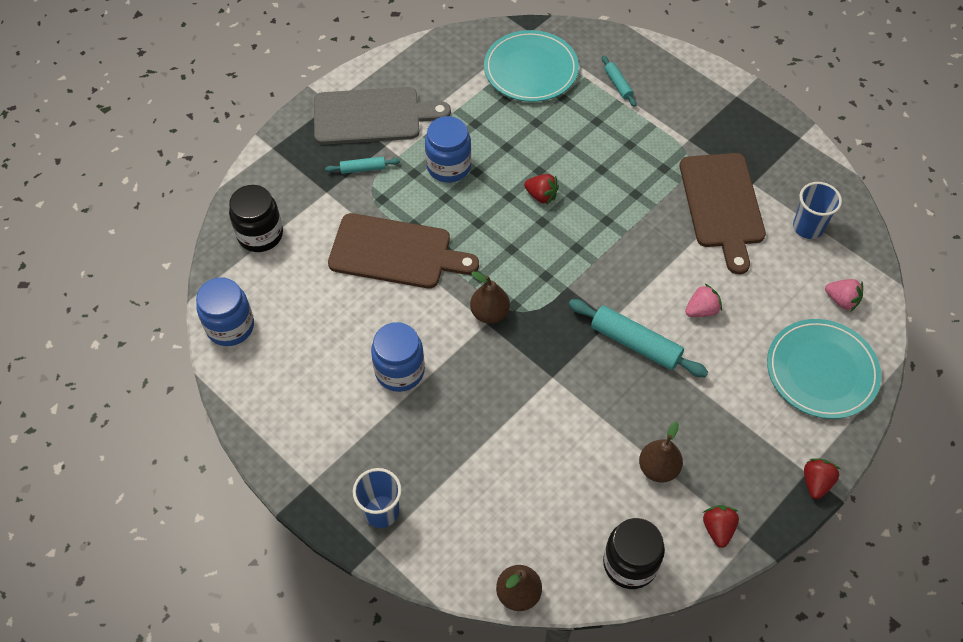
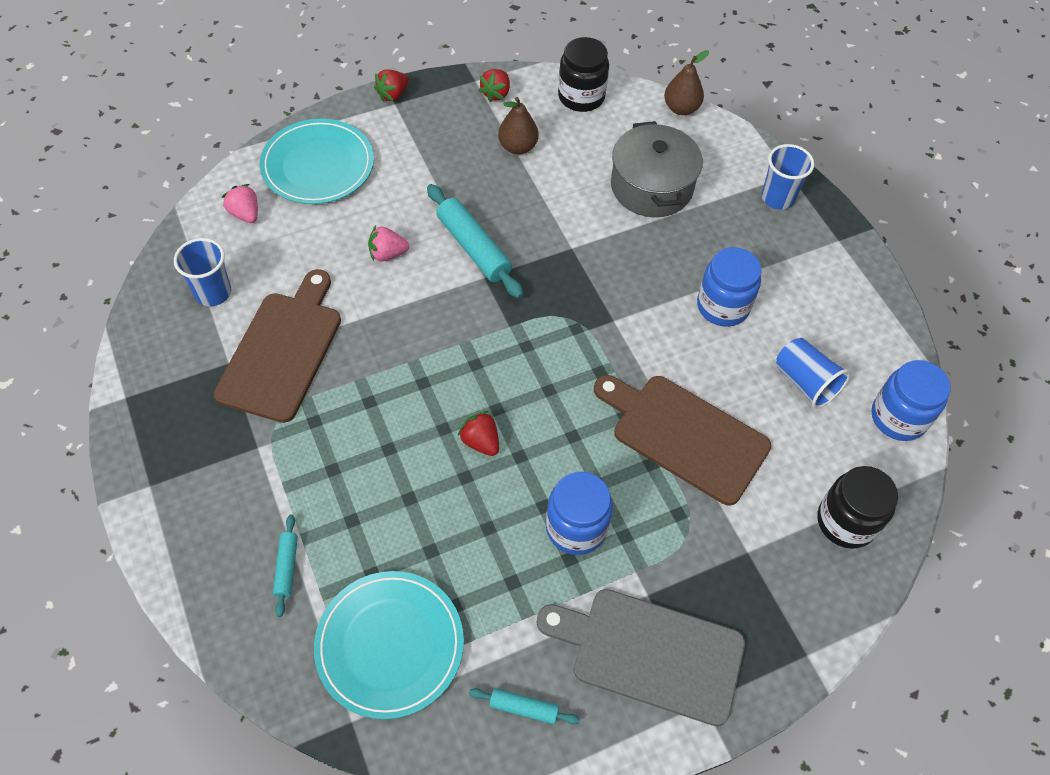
camera: 160 degrees left, 0 degrees up
(312, 328) = (805, 382): none -> blue cup
(363, 169) = (689, 569): turquoise rolling pin -> turquoise rolling pin (524, 708)
(490, 313) = (606, 329): brown pear -> none
(509, 474) = (651, 187): none -> grey pot

